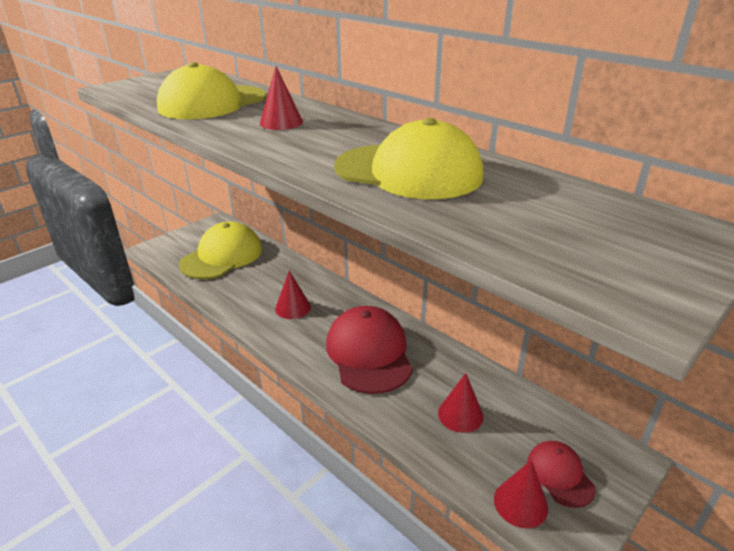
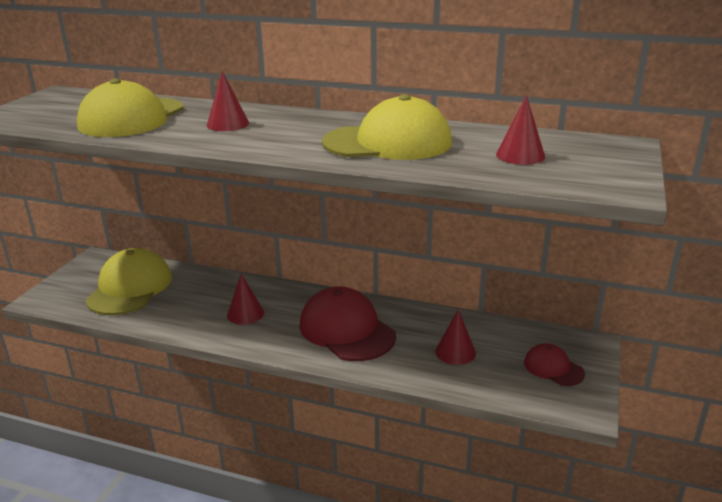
camera: 25 degrees left, 5 degrees down
(520, 503) = (538, 395): red cone -> red cone (520, 155)

